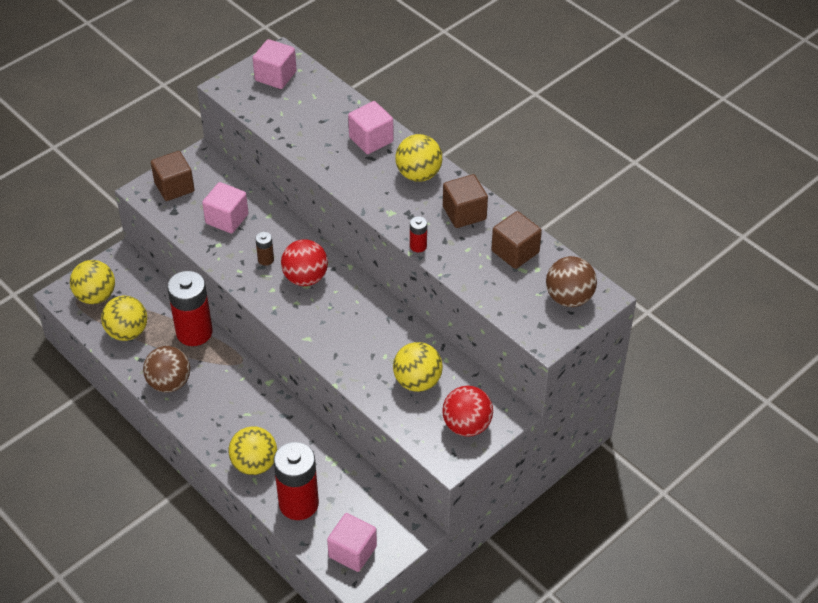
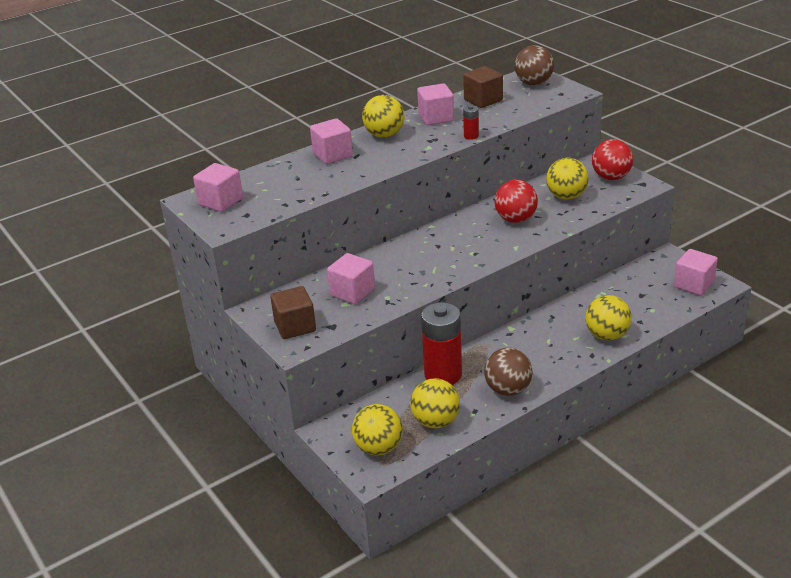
camera: 80 degrees left, 15 degrees down
(266, 259) = (414, 269): brown battery -> none
(298, 503) = (648, 311): red battery -> none
(305, 278) = (441, 248): red ball -> red ball (515, 219)
(464, 213) = (436, 118): brown cube -> pink cube

